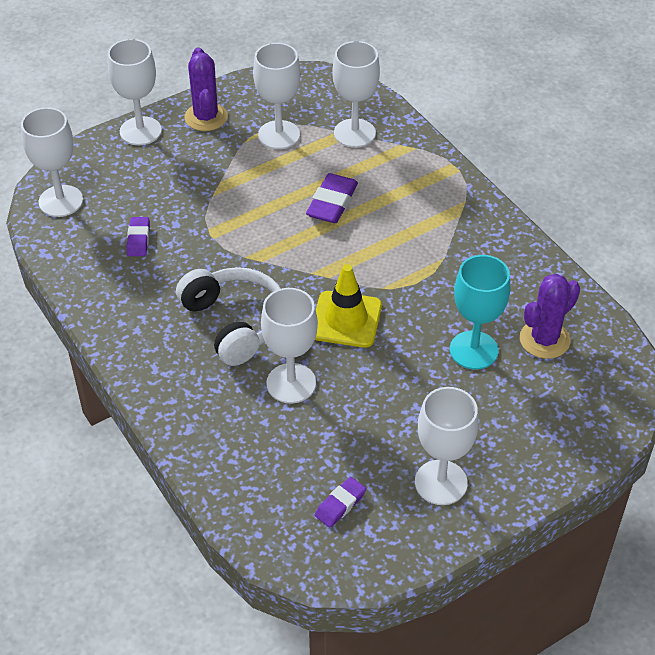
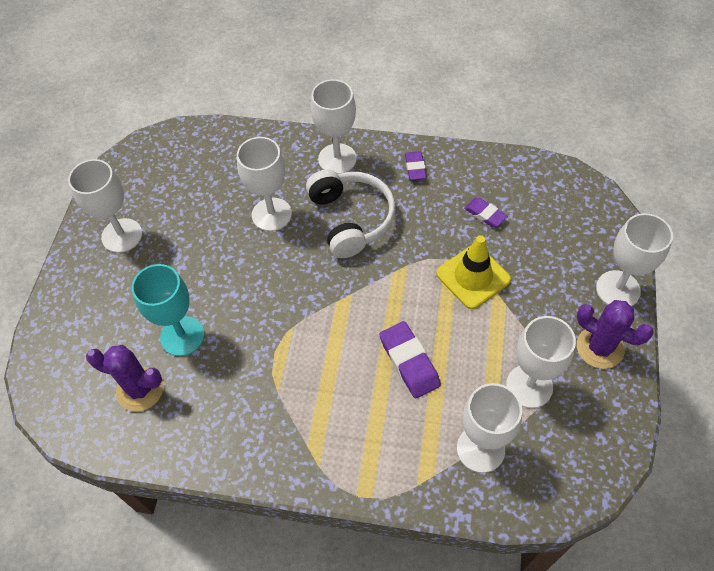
camera: 135 degrees right, 10 degrees up
(61, 201) = (569, 193): white goblet -> white goblet (337, 159)
(235, 322) = (351, 219): white headphones -> white headphones turned 120 degrees counterclockwise
(340, 504) = (167, 179): purple eraser -> purple eraser (415, 168)
(346, 319) = (288, 282): yellow traffic cone -> yellow traffic cone (473, 276)
(544, 339) = (140, 389): purple cactus -> purple cactus turned 75 degrees counterclockwise

